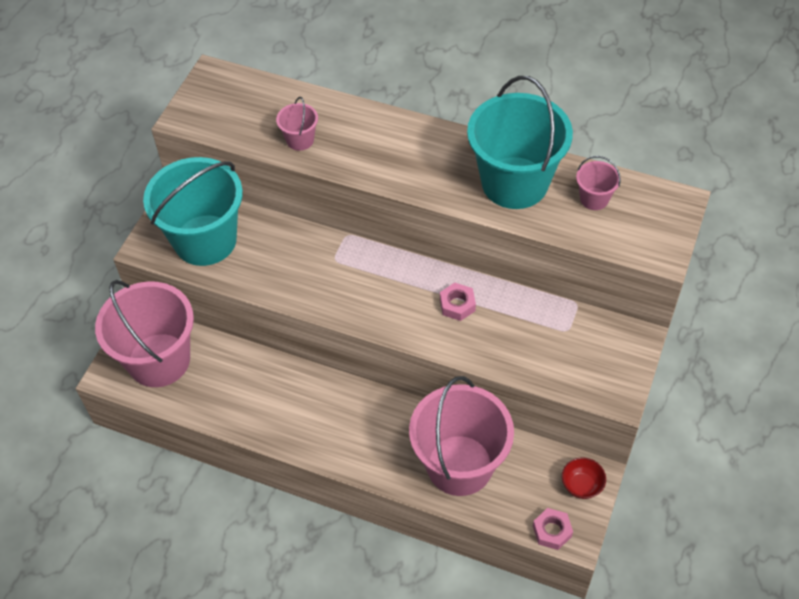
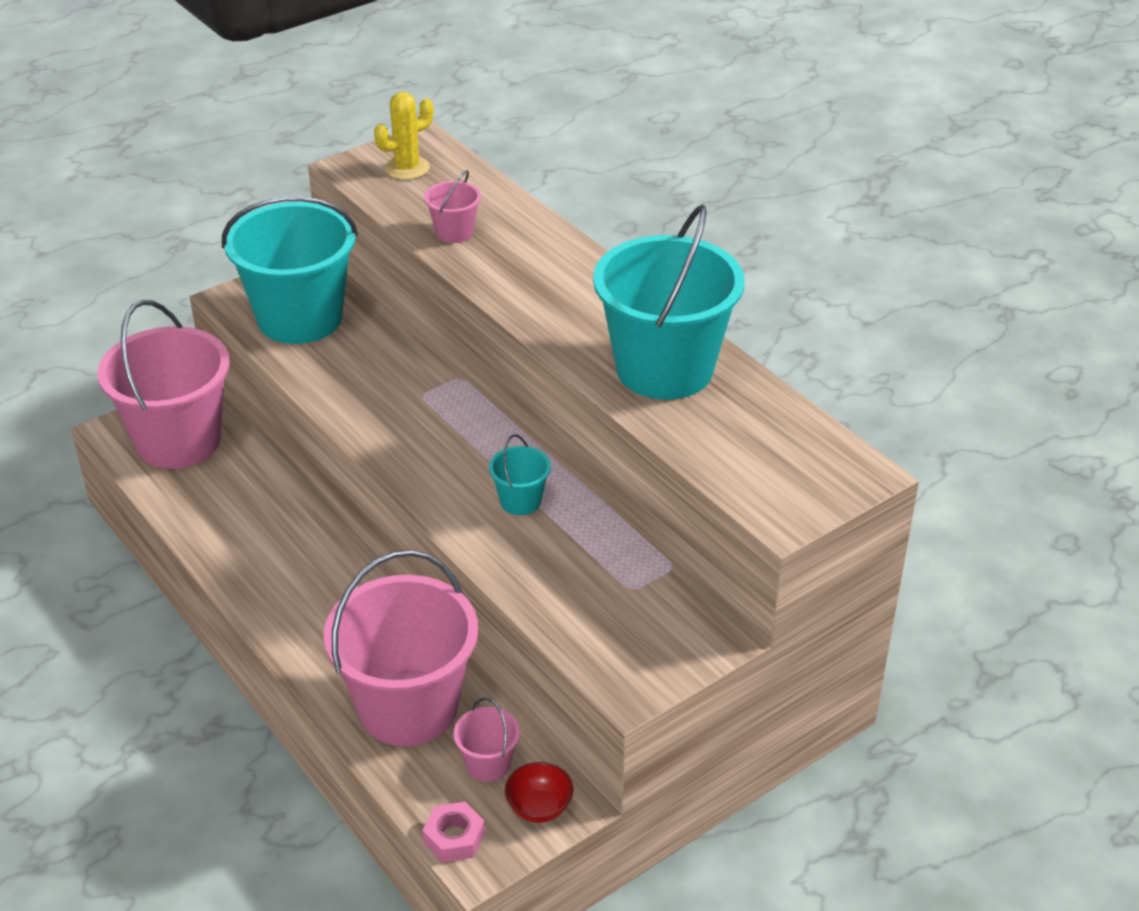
camera: 30 degrees right, 15 degrees down
(223, 102) = (407, 168): none -> yellow cactus
(457, 305) = (520, 501): pink nut -> turquoise bucket
(594, 199) = (750, 424): pink bucket -> pink bucket (488, 764)

